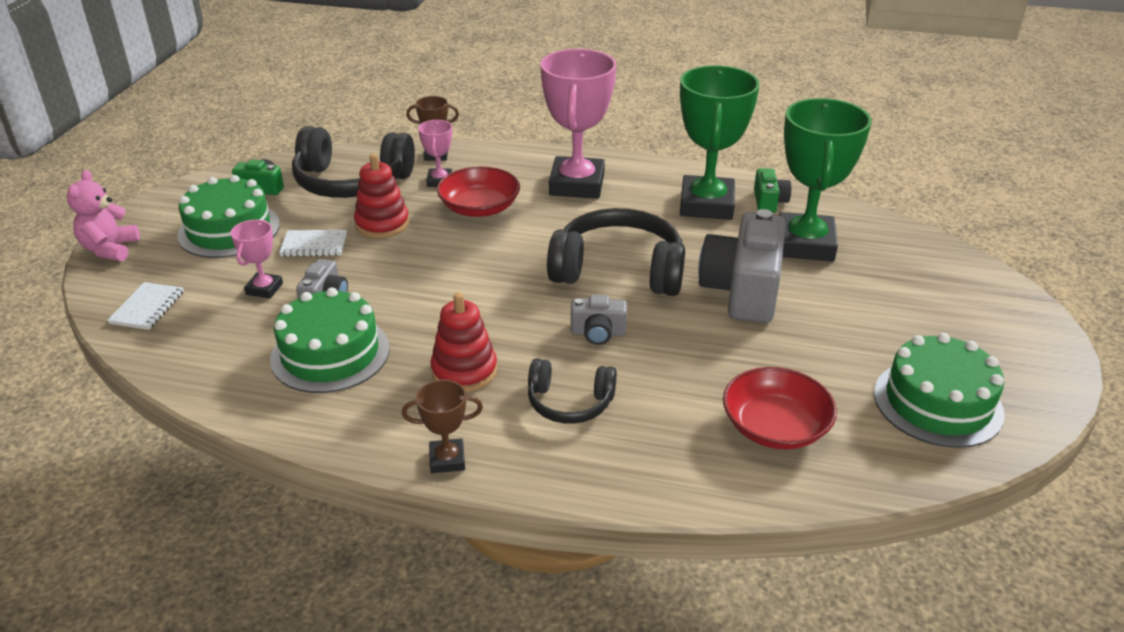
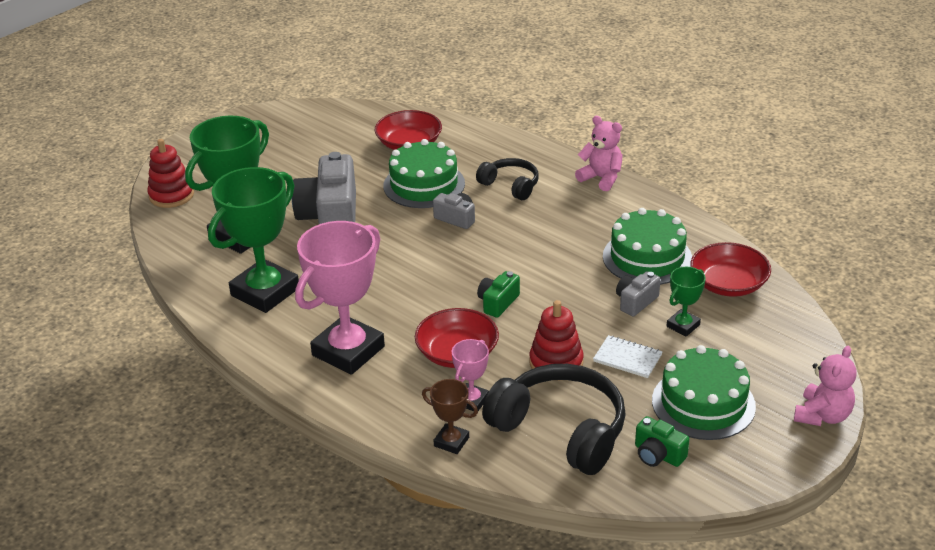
camera: 150 degrees left, 0 degrees up
(147, 308) = (783, 337): white notebook -> none
(218, 349) = (728, 284): none -> red bowl
(264, 289) = (683, 326): pink trophy -> green trophy
(447, 460) = (601, 178): brown trophy -> pink teddy bear
(464, 371) = (562, 220): red stacking toy -> red stacking toy (171, 195)
(618, 271) = (398, 256): black headphones -> none
(742, 290) = (330, 217): grey camera -> grey camera turned 135 degrees clockwise
(769, 201) = (213, 278): green camera -> green camera (498, 302)
(937, 403) = (309, 130): green cake -> green cake (424, 185)

